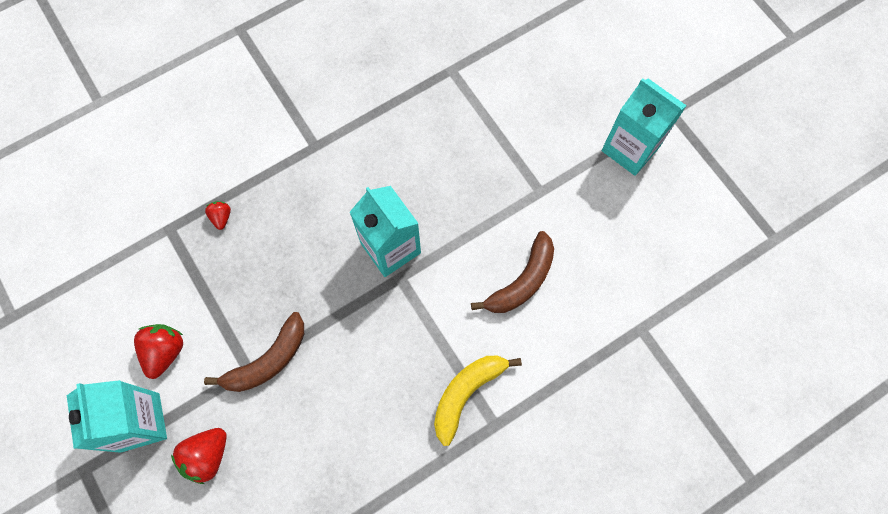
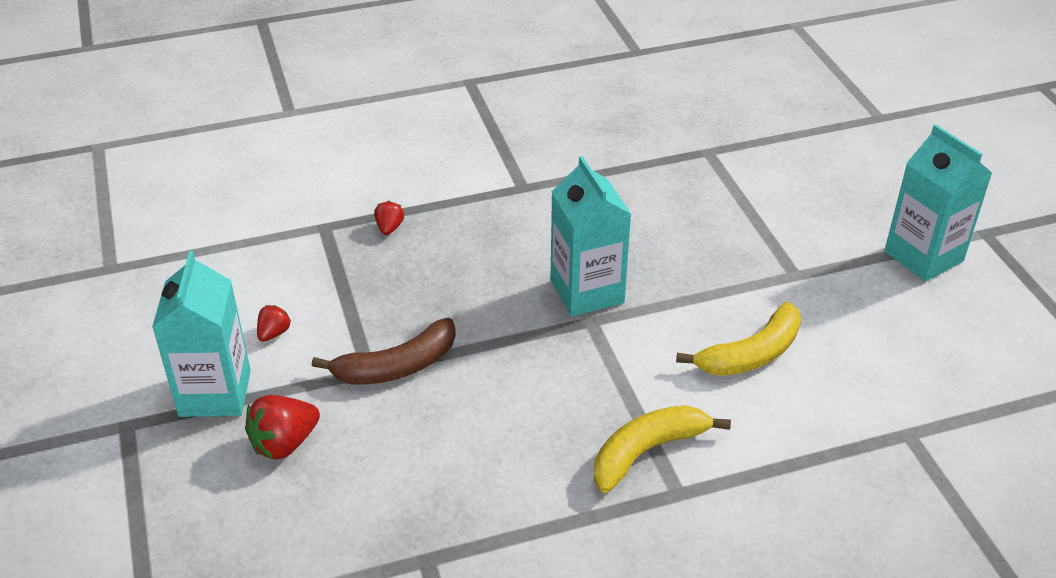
camera: 15 degrees right, 30 degrees down
(165, 351) = (274, 333): red strawberry -> red strawberry, size x0.56
(522, 281) = (751, 354): brown banana -> yellow banana

